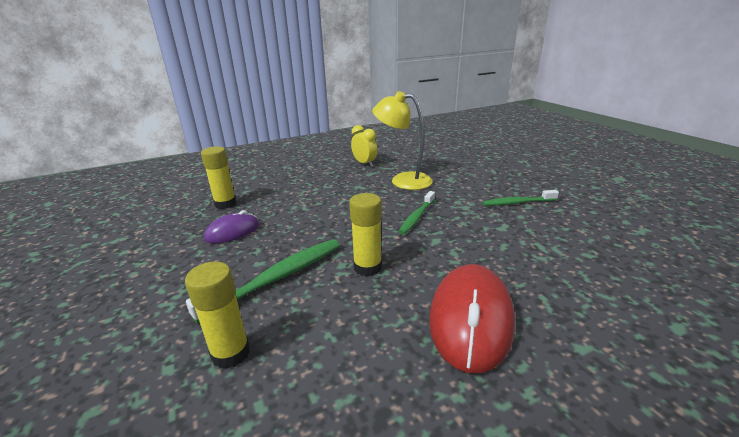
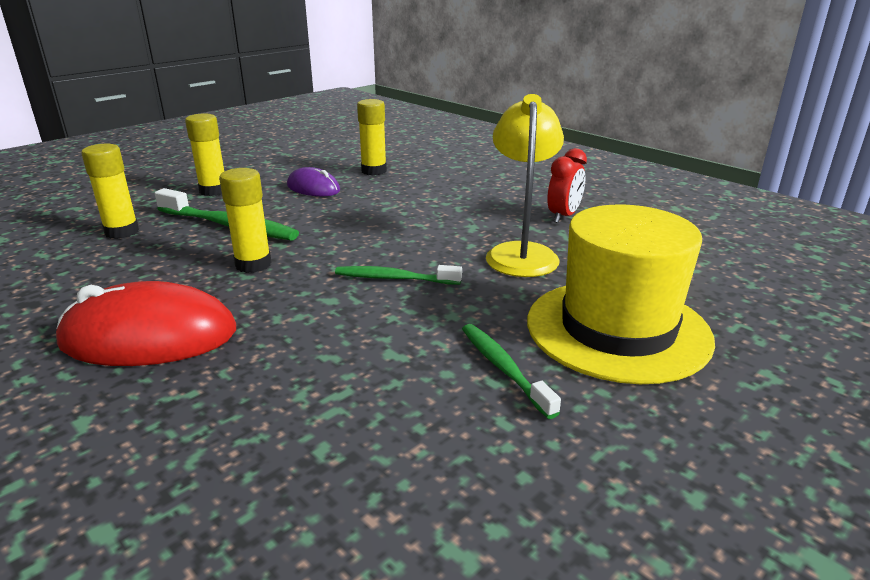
camera: 70 degrees right, 0 degrees up
(173, 286) = (213, 191): none -> yellow glue stick
(364, 163) = (563, 216): yellow clock -> red clock
(487, 175) = (617, 329): none -> yellow hat

